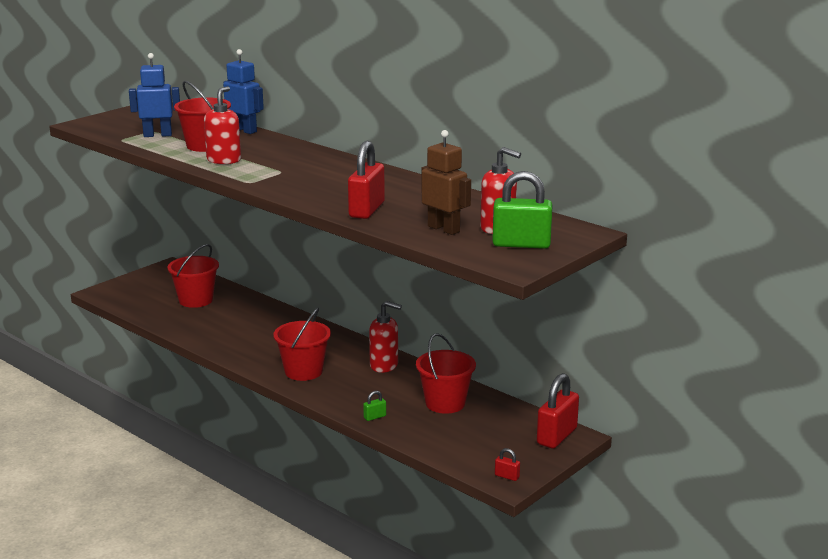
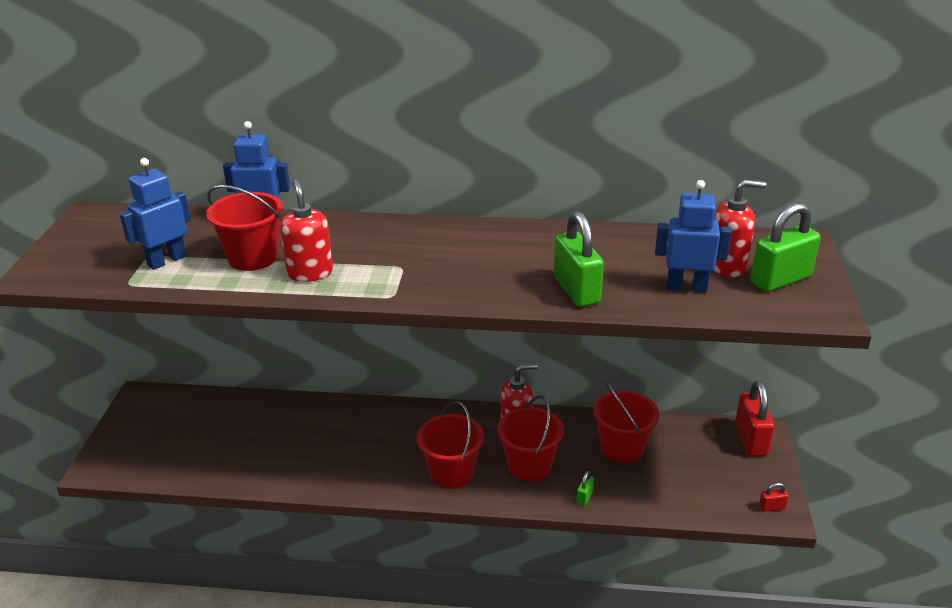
camera: 35 degrees left, 10 degrees up
(196, 300) = (226, 430): red bucket -> red bucket (529, 466)
(367, 210) = (576, 290): red padlock -> green padlock
(444, 229) = (686, 287): brown robot -> blue robot

